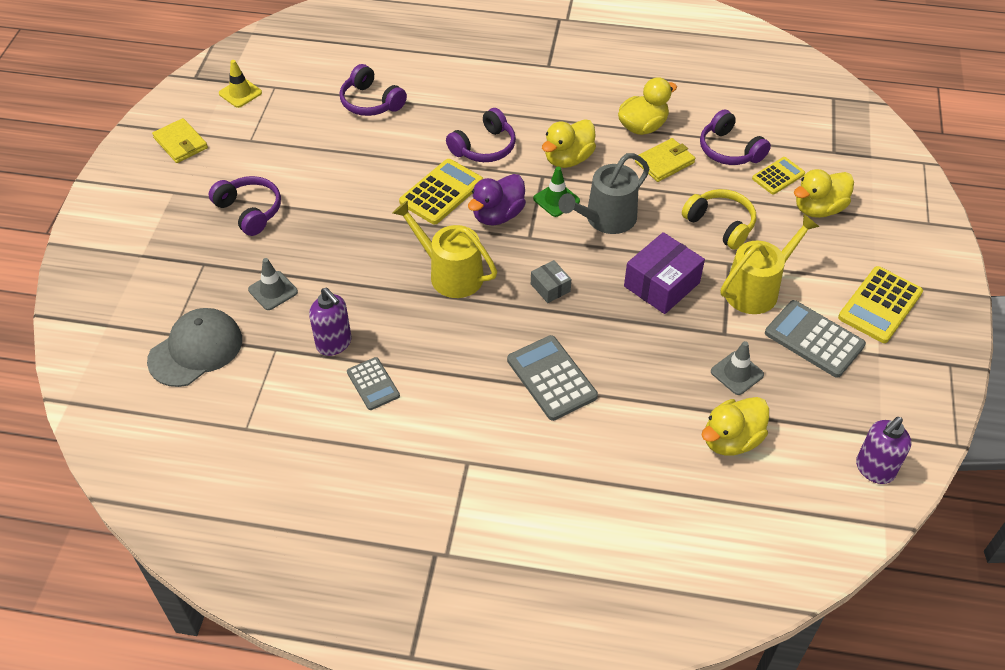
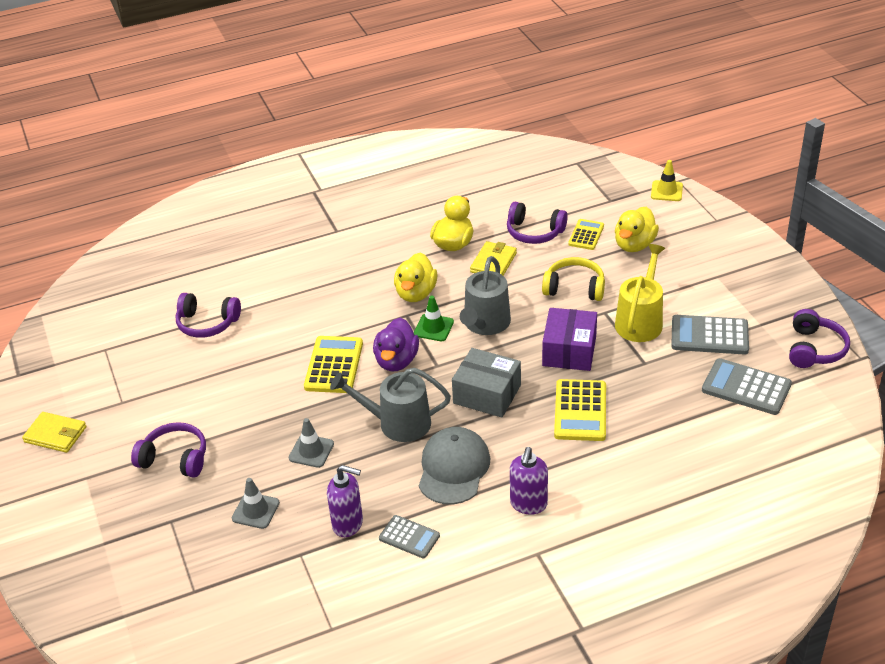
camera: 30 degrees left, 10 degrees down
(196, 350) = (228, 592): grey cap -> grey cap (453, 468)
(240, 93) = (76, 368): yellow traffic cone -> yellow traffic cone (666, 191)
(451, 274) = (398, 423): yellow watering can -> grey watering can
(484, 147) = (339, 315): purple headphones -> purple headphones (814, 349)
(550, 287) = (487, 394): grey box -> grey box, size x1.88
(551, 378) = (547, 459): grey calculator -> grey calculator (746, 387)
(731, 440) = (714, 433): yellow duck -> none
(737, 373) = (677, 386): grey traffic cone -> grey traffic cone (311, 451)
(874, 469) = (824, 402): purple soap dispenser -> purple soap dispenser (528, 504)
(880, 305) = (733, 291): yellow calculator -> yellow calculator (580, 411)

